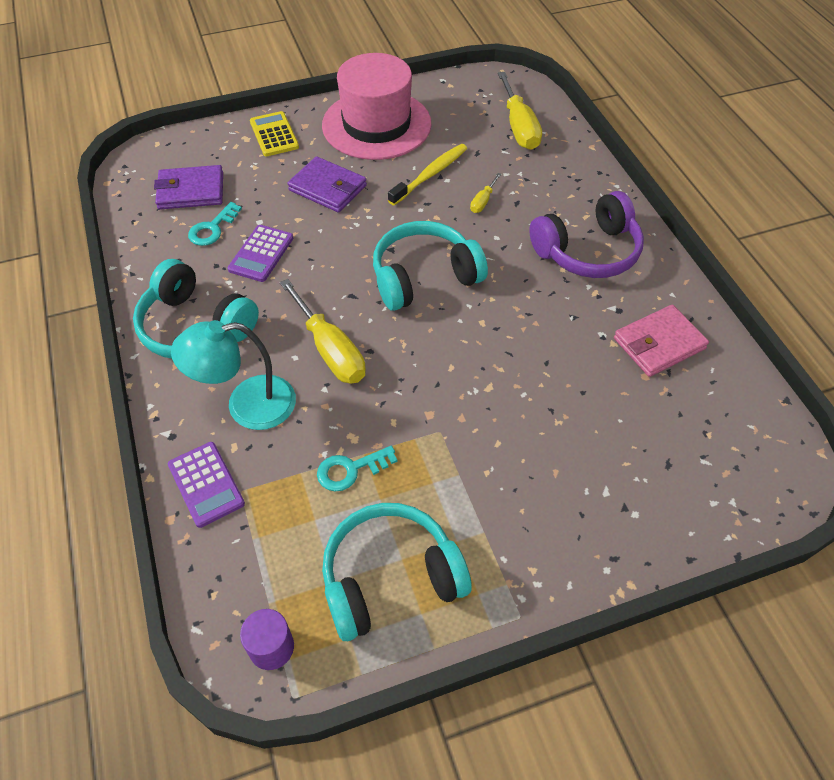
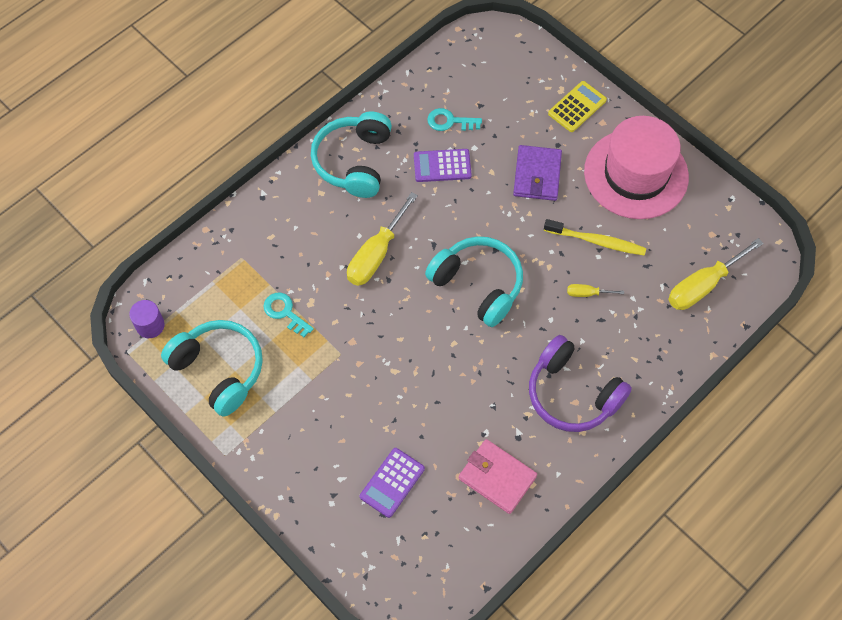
camera: 65 degrees right, 10 degrees up
(191, 191) = (480, 86): purple wallet -> none
(206, 484) = (237, 235): purple calculator -> purple calculator (392, 482)
(247, 405) = (305, 227): turquoise lamp -> none

